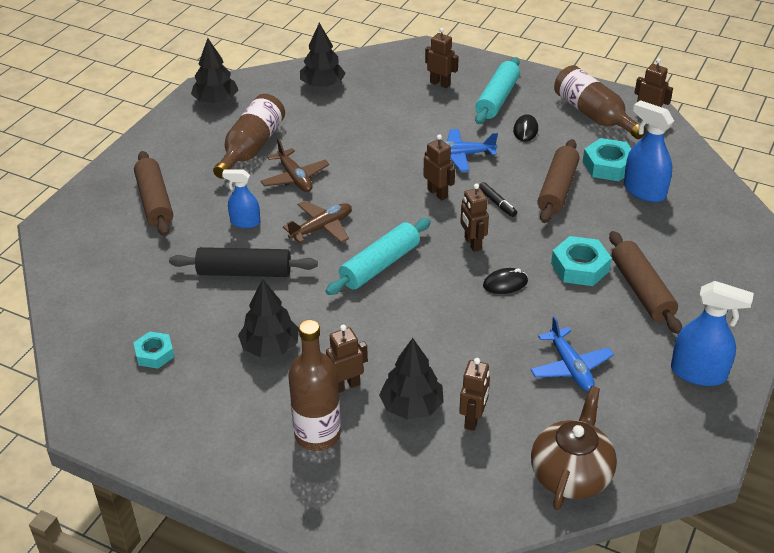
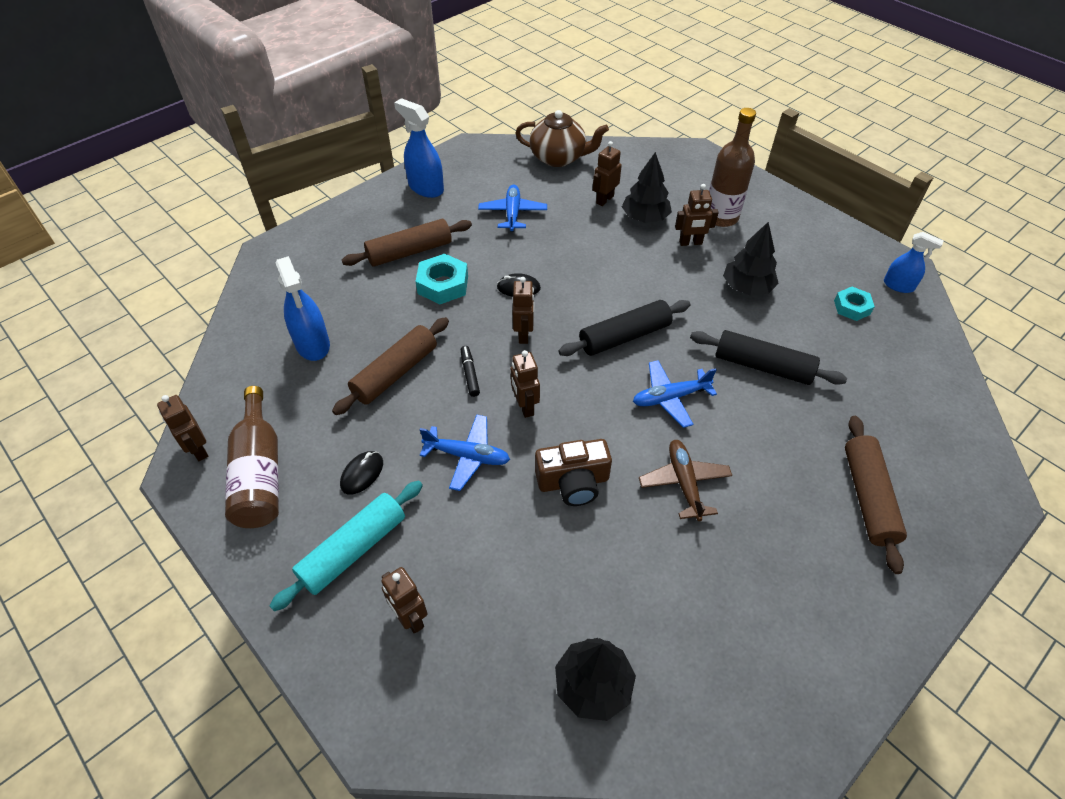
camera: 160 degrees left, 10 degrees up
(216, 101) = (780, 705): black tree -> none
(245, 222) = (755, 431): blue spray bottle -> blue spray bottle (898, 286)
(251, 147) = (733, 561): brown bottle -> none
(321, 228) = (670, 398): brown plane -> blue plane
(376, 160) = (573, 482): none -> brown camera
(380, 265) = (624, 336): turquoise rolling pin -> black rolling pin
(571, 474) = (559, 158): brown teapot -> brown teapot turned 120 degrees counterclockwise
(608, 165) = (316, 388): turquoise nut -> none
(642, 290) = (409, 252): brown rolling pin -> brown rolling pin turned 60 degrees clockwise

